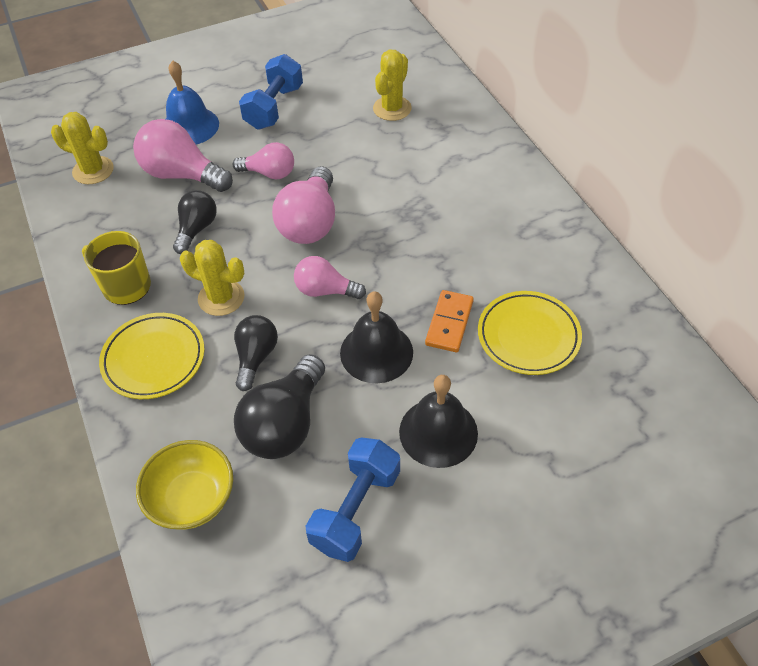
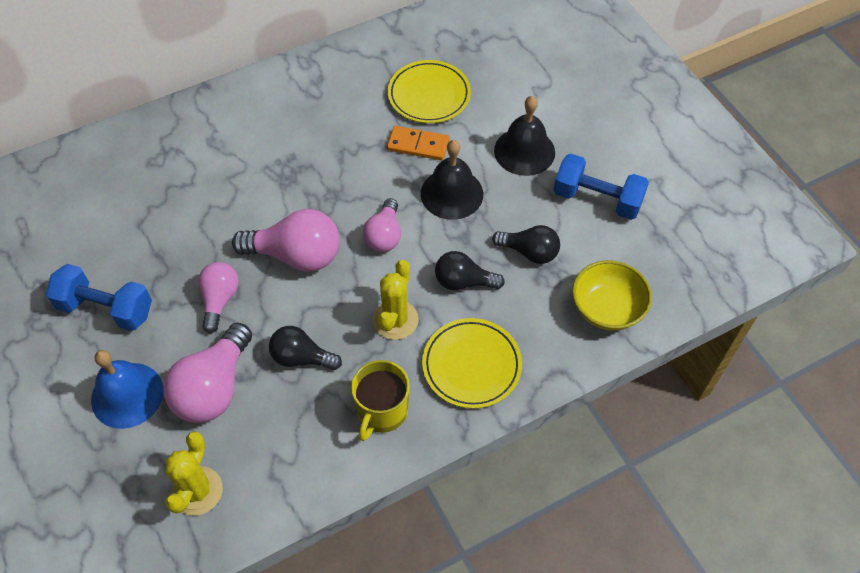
camera: 95 degrees left, 5 degrees up
(285, 424) = (529, 252): black light bulb -> black light bulb, size x0.62
(392, 108) = (127, 195): yellow cactus -> none

